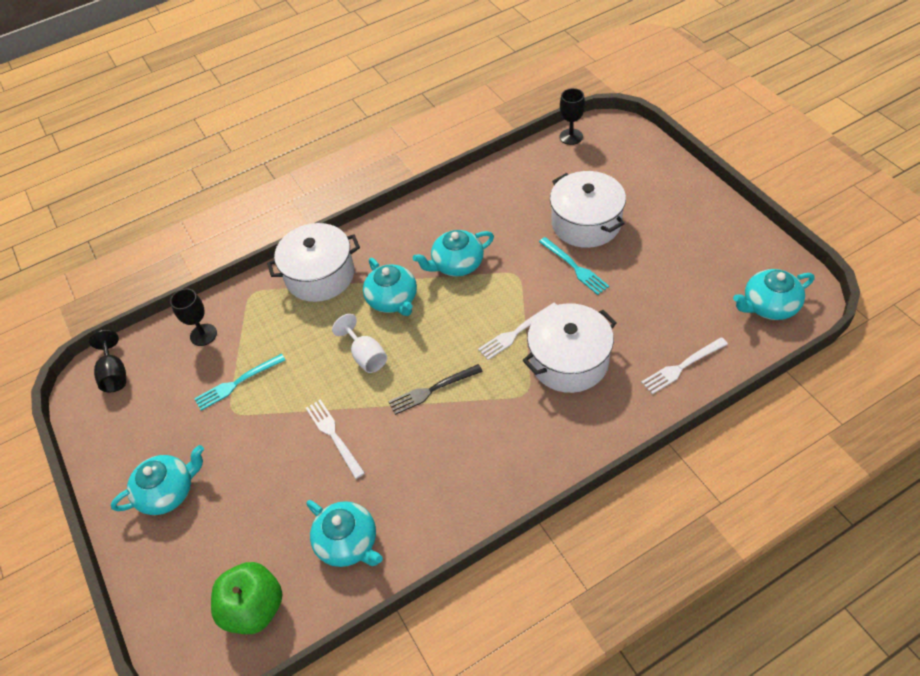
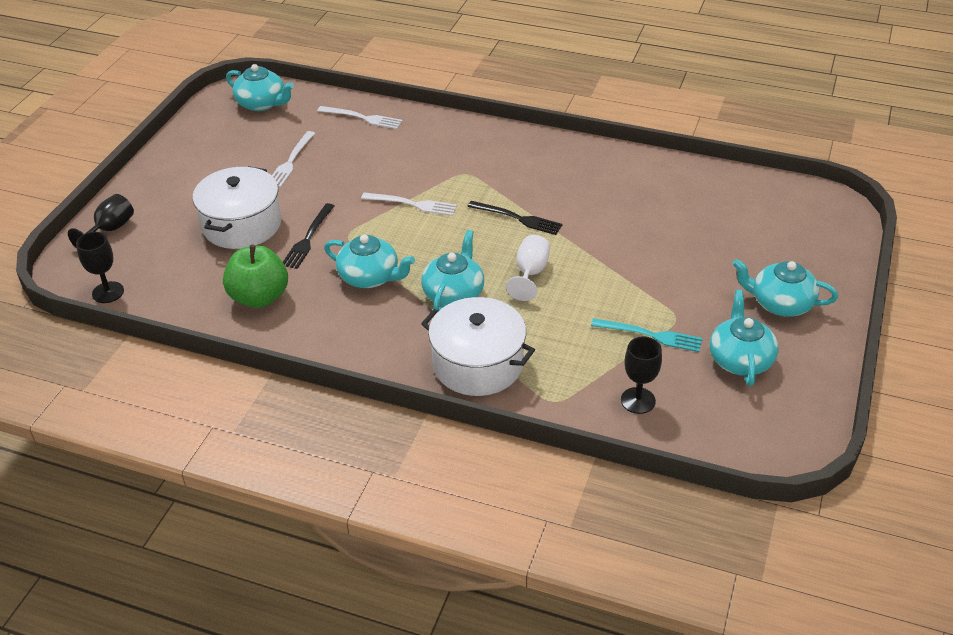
camera: 135 degrees left, 10 degrees down
(114, 374) = (754, 434): black goblet -> black goblet (110, 230)
(254, 608) = (774, 202): green apple -> green apple (259, 297)
(333, 436) = (619, 245): white fork -> white fork (290, 161)
(348, 543) = (680, 189): turquoise teapot -> turquoise teapot (740, 359)
(534, 251) = (308, 238): none -> black fork
(569, 361) = (412, 167): white pot -> none
(575, 267) = (307, 207): turquoise fork -> none

